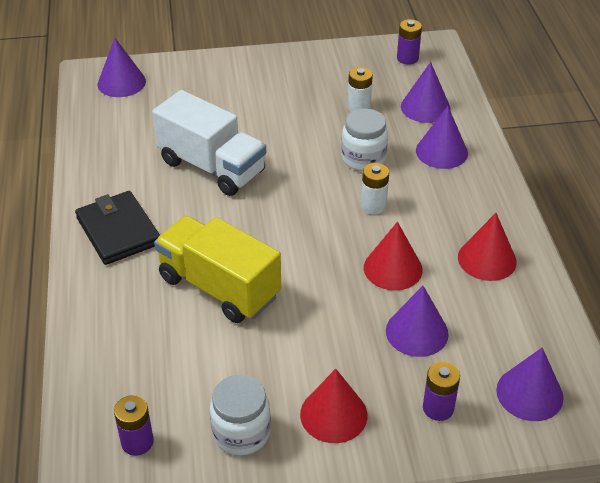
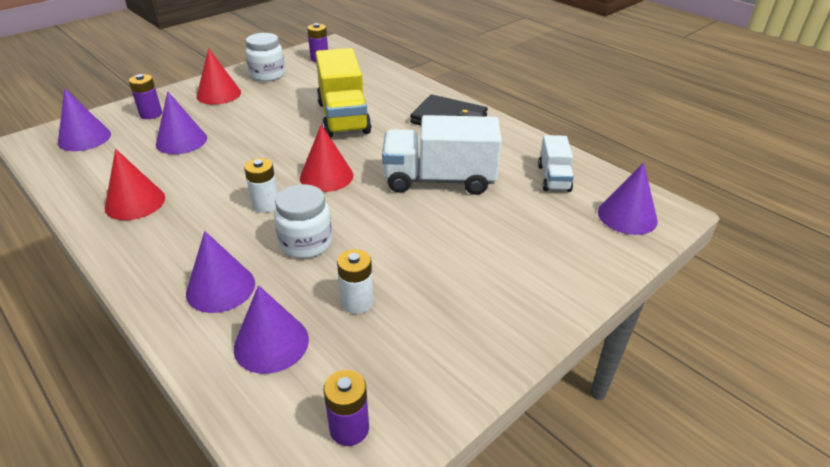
camera: 145 degrees right, 5 degrees down
(123, 129) = (553, 178): none -> white truck
(219, 287) = (343, 117): yellow truck -> yellow truck turned 75 degrees clockwise
(393, 268) = (220, 168): red cone -> red cone (326, 176)

